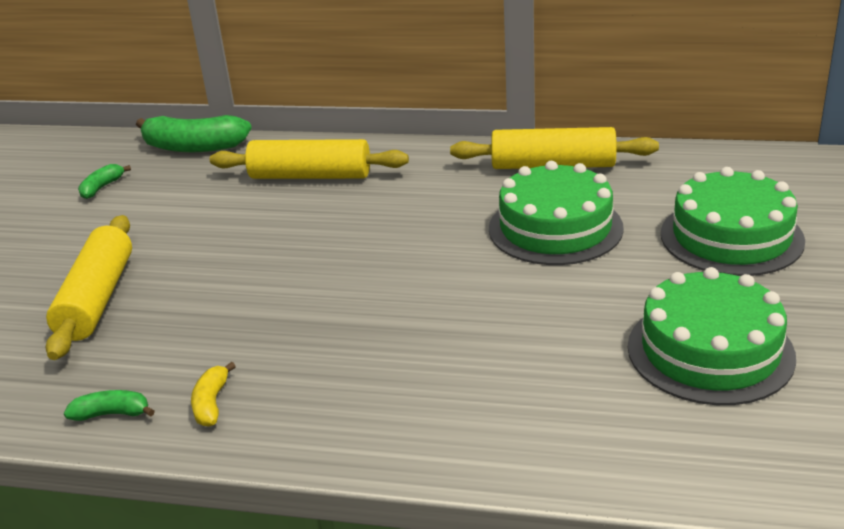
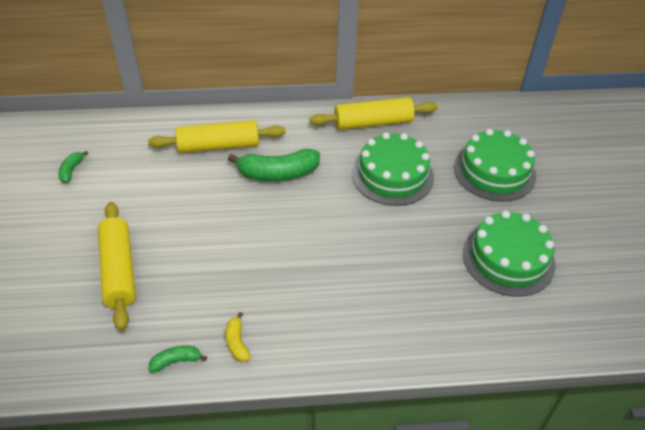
camera: 20 degrees left, 15 degrees up
(194, 147) = (123, 126): green banana -> green banana (278, 173)

